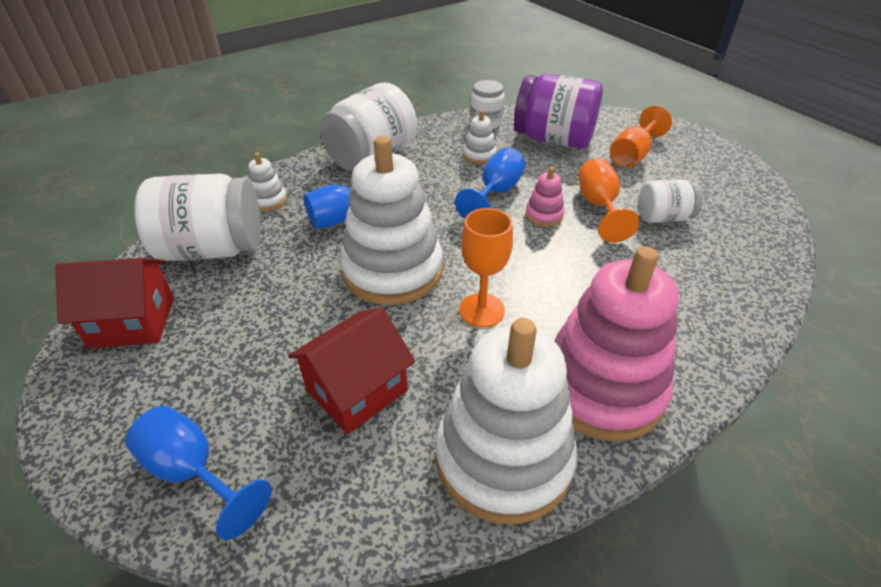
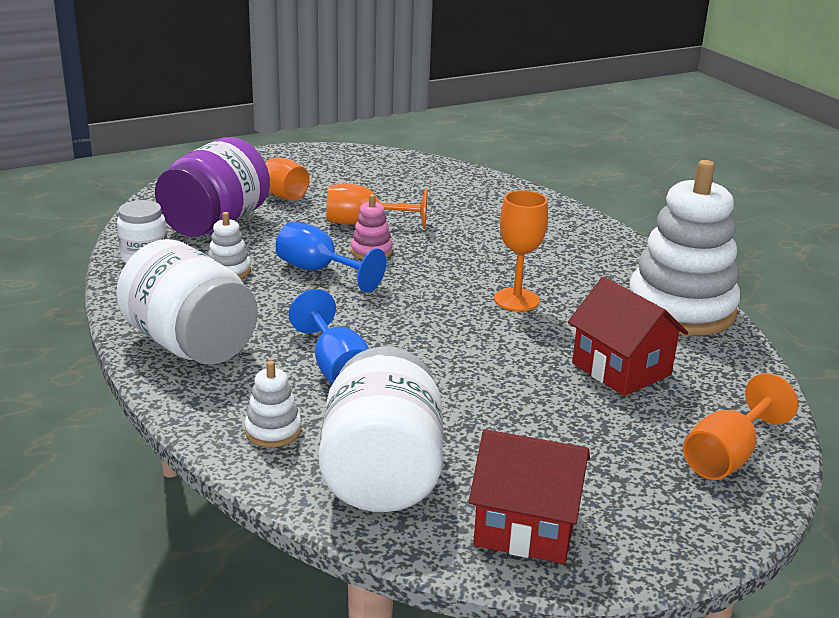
camera: 85 degrees left, 15 degrees down
(133, 322) = (525, 527): red house -> red house turned 75 degrees counterclockwise
(193, 472) = (727, 456): blue goblet -> orange goblet
(392, 271) = (450, 342): white stacking toy -> none
(601, 388) = (608, 263): pink stacking toy -> none
(663, 217) = (392, 199): white jar -> none

